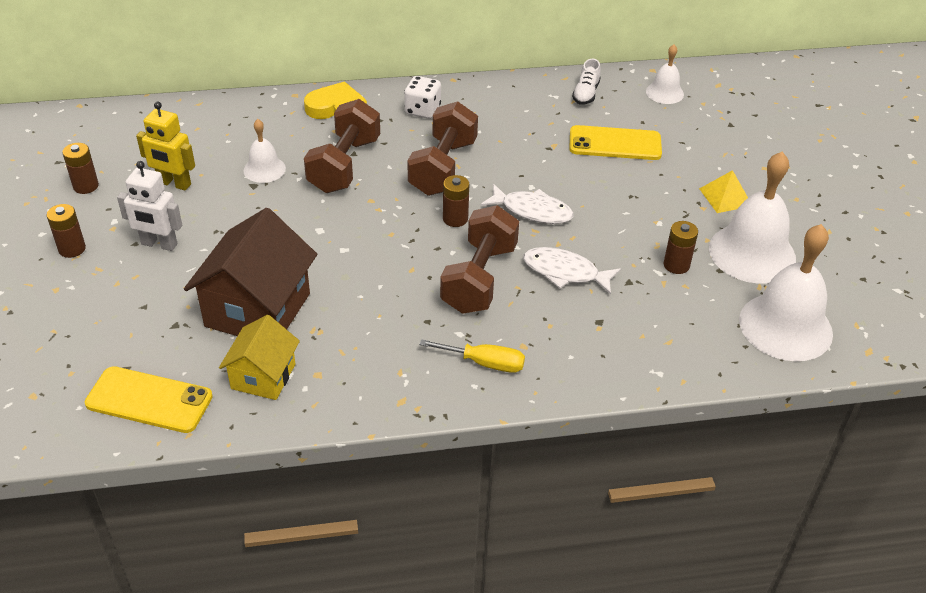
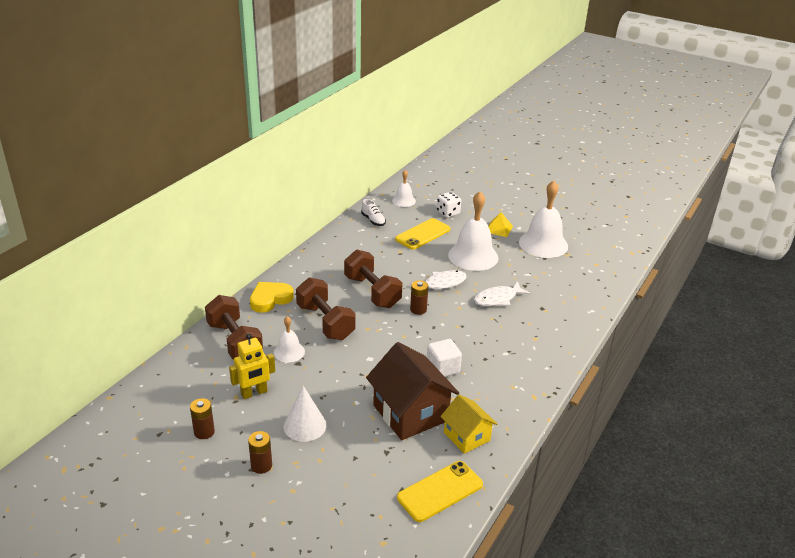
camera: 50 degrees left, 10 degrees down
(159, 244) = (305, 425): white robot -> white cone
(366, 295) = (443, 368): none -> white cube
(422, 110) = (314, 273): white dice -> white dice (448, 213)
(479, 278) = (472, 326): brown dumbbell -> brown dumbbell (235, 341)
(484, 363) = (534, 356): yellow screwdriver -> none
(676, 265) = (528, 267): brown battery -> none
(785, 326) = (597, 263): white bell -> white bell (473, 256)

